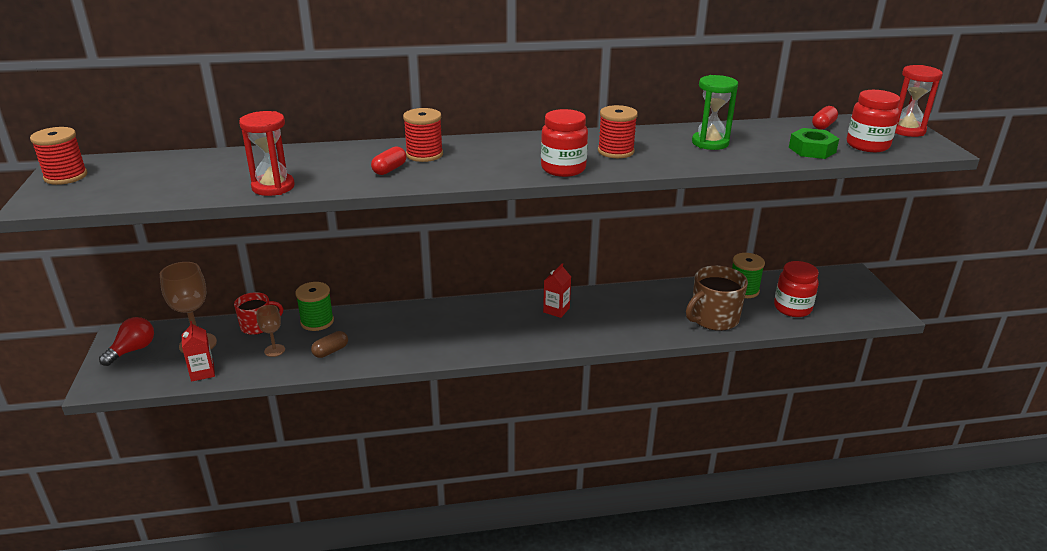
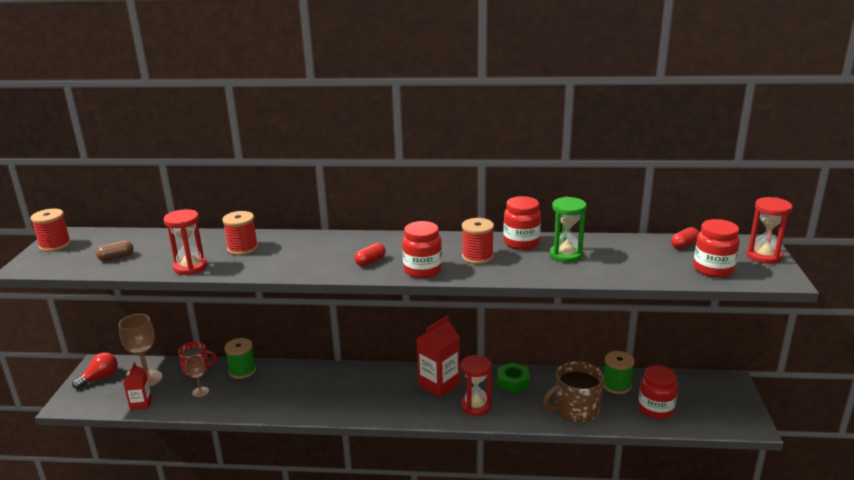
camera: 15 degrees right, 5 degrees down
(330, 351) = (242, 398): brown capsule -> brown capsule (116, 257)
(389, 169) = (285, 259): red capsule -> red capsule (370, 261)
(424, 154) = (319, 247): red spool -> red spool (242, 248)
(556, 310) = (439, 384): red carton -> red carton, size x1.71
(607, 327) = (475, 406): none -> red hourglass
(654, 135) = (521, 243): none -> red jar
(812, 150) = (656, 269): green nut -> green nut (513, 382)

